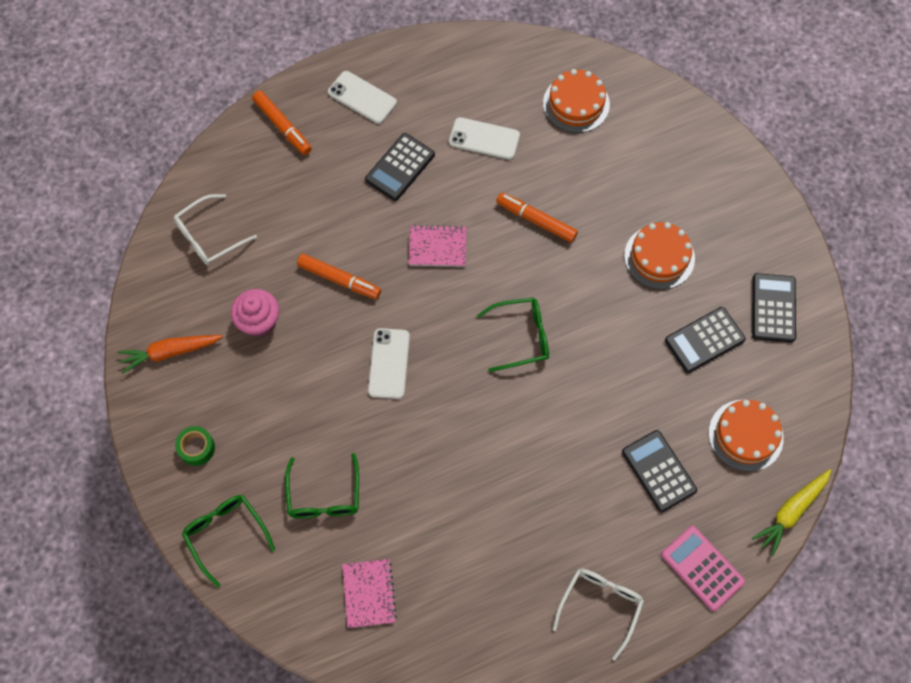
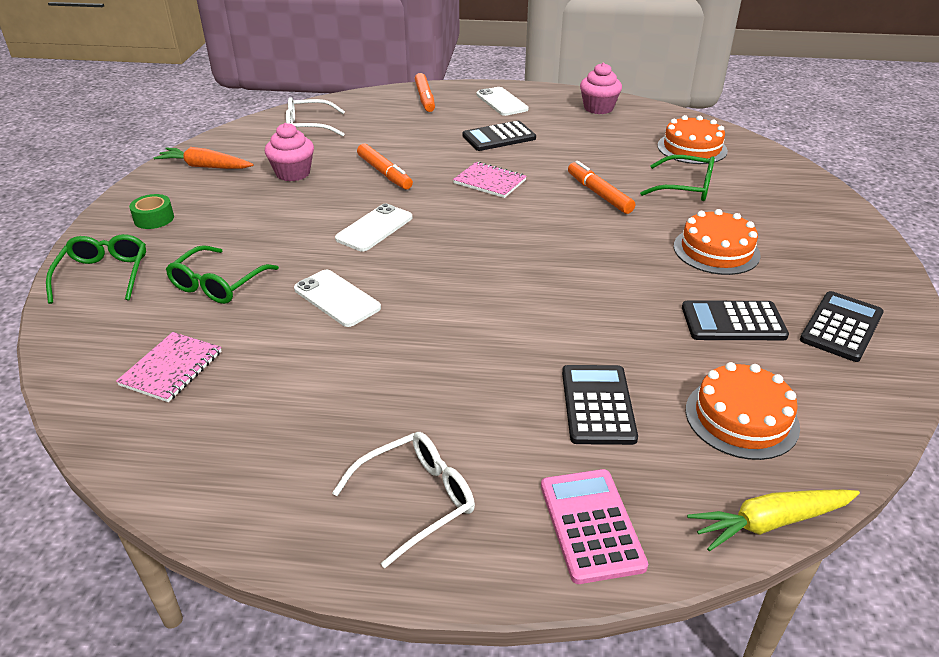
camera: 30 degrees right, 30 degrees down
(459, 66) = (598, 108): none -> pink cupcake
(484, 139) = (588, 143): white phone -> white phone (337, 298)
(521, 337) = (520, 253): green glasses -> green glasses (685, 187)

